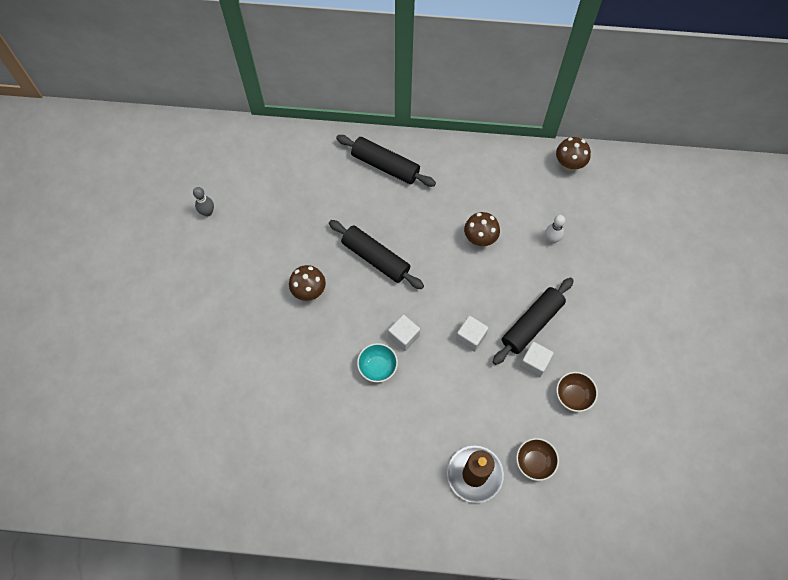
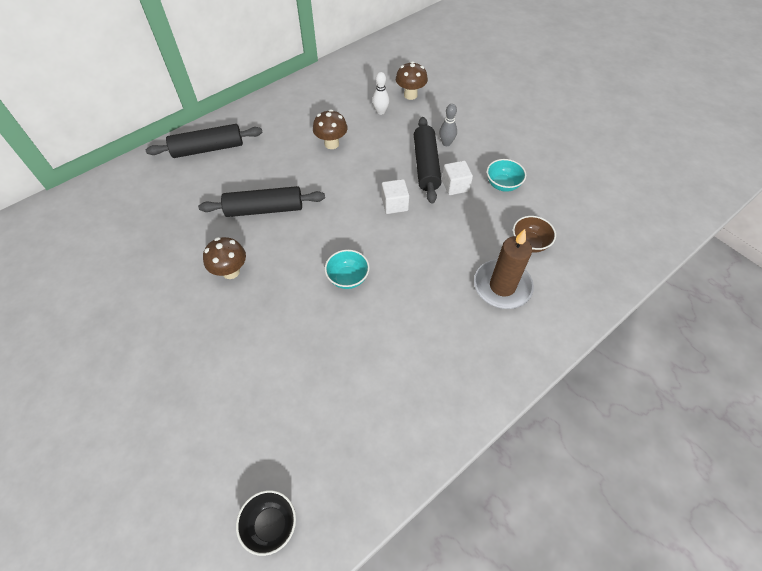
camera: 45 degrees left, 10 degrees down
(188, 481) = (270, 525): none -> black bowl
(207, 212) = (68, 285): grey bowling pin -> grey bowling pin (446, 143)
(404, 336) = (345, 242): white cube -> none
(569, 164) = (343, 68): brown mushroom -> brown mushroom (410, 95)
(573, 396) = (502, 185): brown bowl -> turquoise bowl

